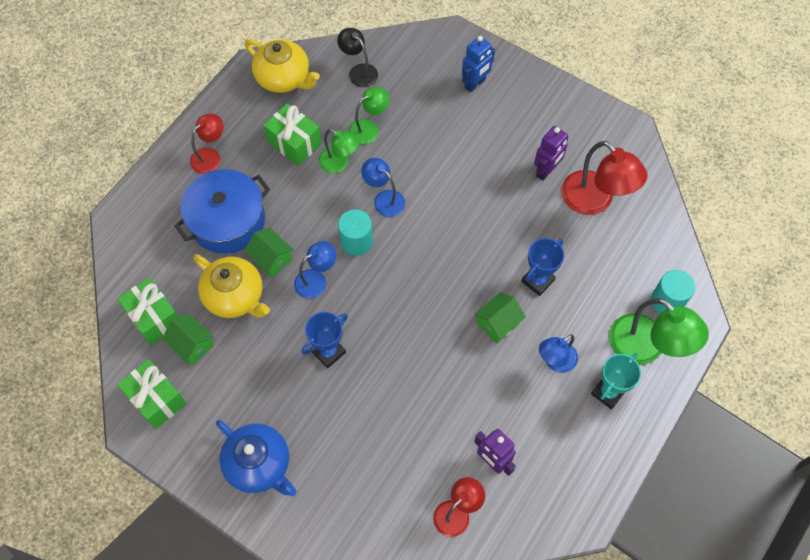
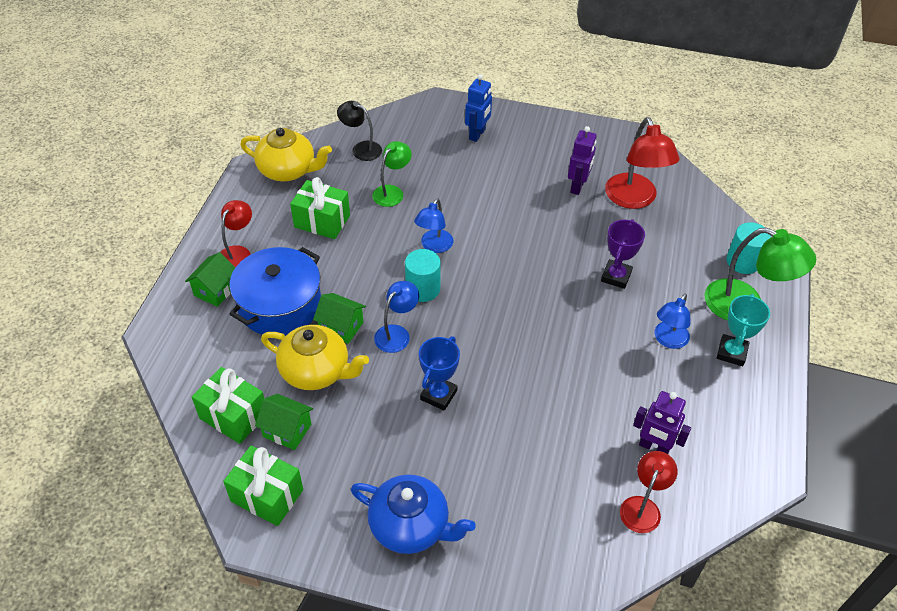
camera: 20 degrees left, 15 degrees down
(339, 163) = (375, 227): green lamp -> none
(384, 199) = (434, 246): blue lamp -> blue lamp turned 90 degrees counterclockwise
(498, 323) = (597, 323): green house -> green house (215, 290)
(537, 281) = (616, 276): blue trophy -> purple trophy
(594, 201) = (634, 199): red lamp -> red lamp turned 45 degrees clockwise

